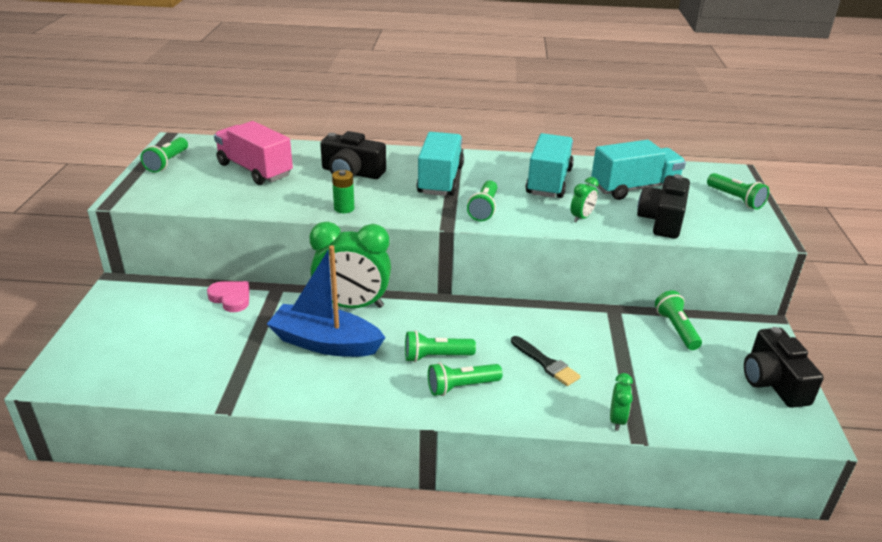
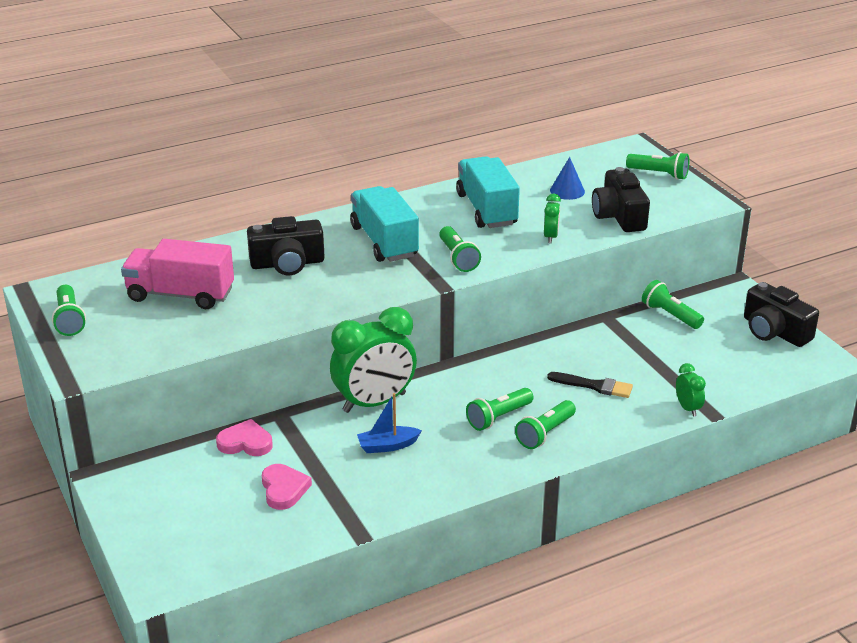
camera: 30 degrees left, 0 degrees up
(215, 344) = (284, 489): none -> pink heart
(325, 343) = (387, 446): blue boat -> blue boat, size x0.51
(344, 208) = (326, 303): green battery -> none
(634, 188) = (567, 191): turquoise truck -> blue cone

